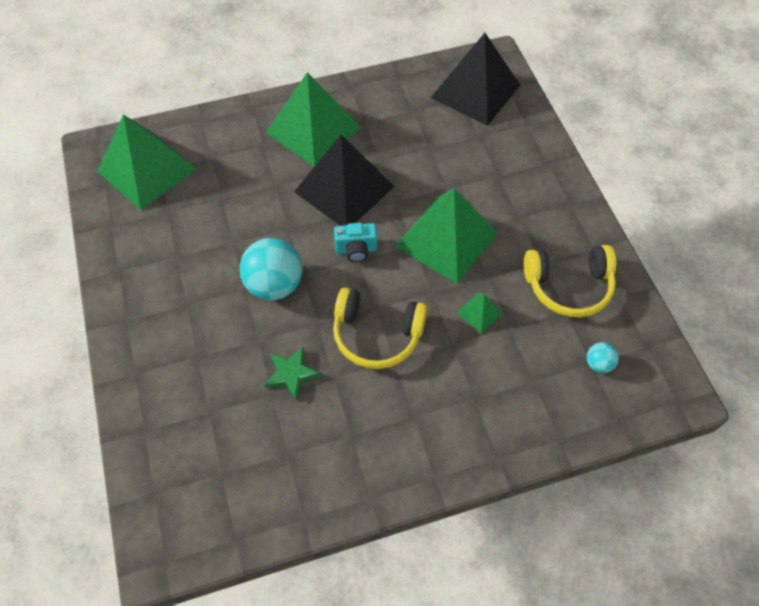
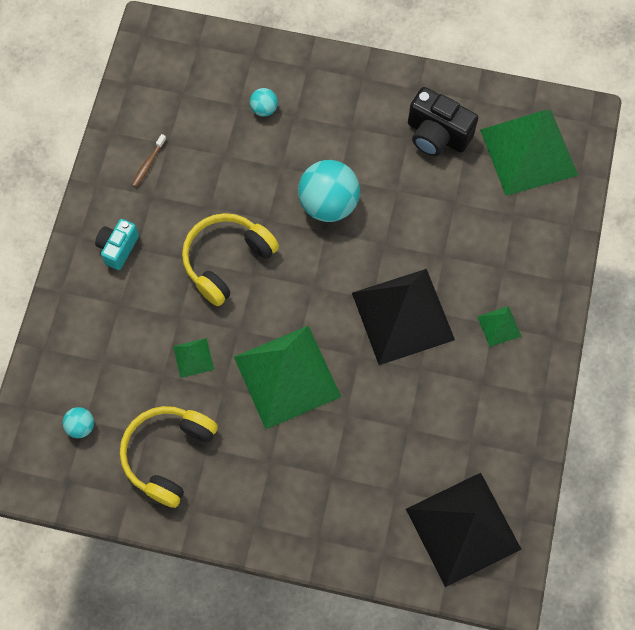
camera: 120 degrees right, 10 degrees up
(162, 237) = (437, 135): none -> black camera
(202, 387) = (264, 109): none -> turquoise ball
(291, 374) = (233, 177): green star -> none
(313, 129) = (499, 326): green pyramid -> green pyramid, size x0.42
(320, 459) = (148, 164): none -> brown toothbrush
(356, 249) = (324, 290): turquoise camera -> turquoise camera (118, 248)

